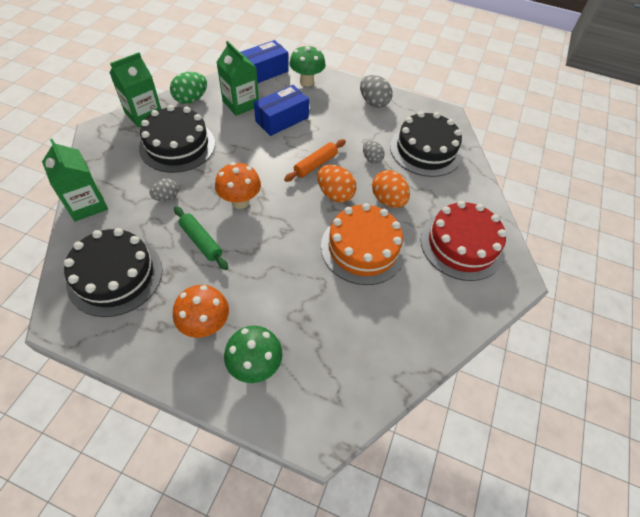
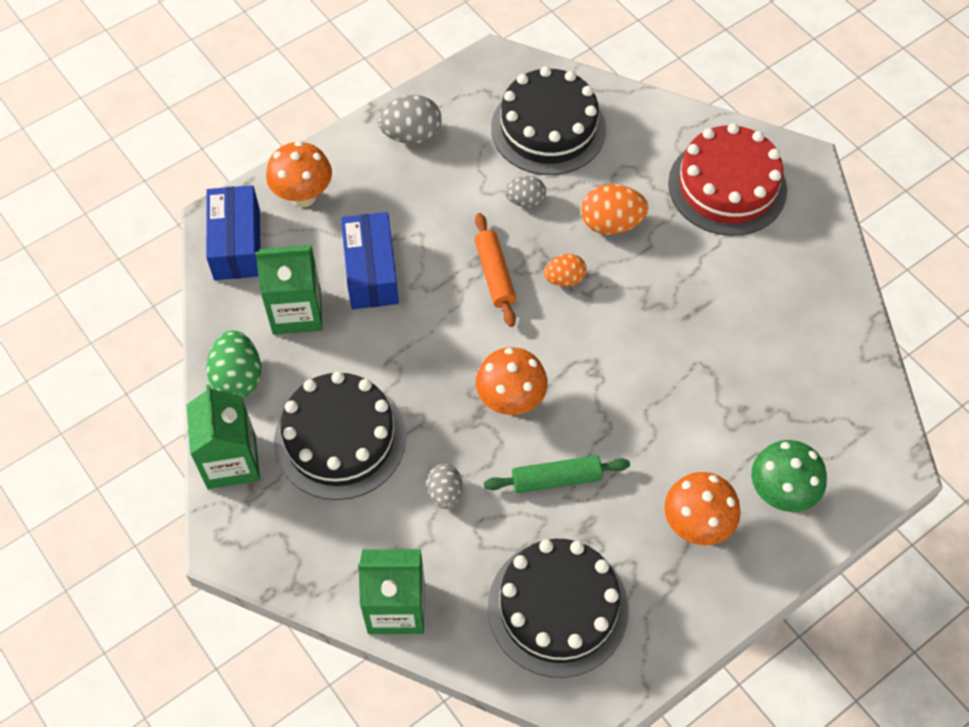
camera: 55 degrees left, 5 degrees up
(306, 82) = (303, 196): green mushroom -> orange mushroom
(335, 194) = (564, 279): orange egg -> orange egg, size x0.64
(363, 248) = (673, 295): orange cake -> none

